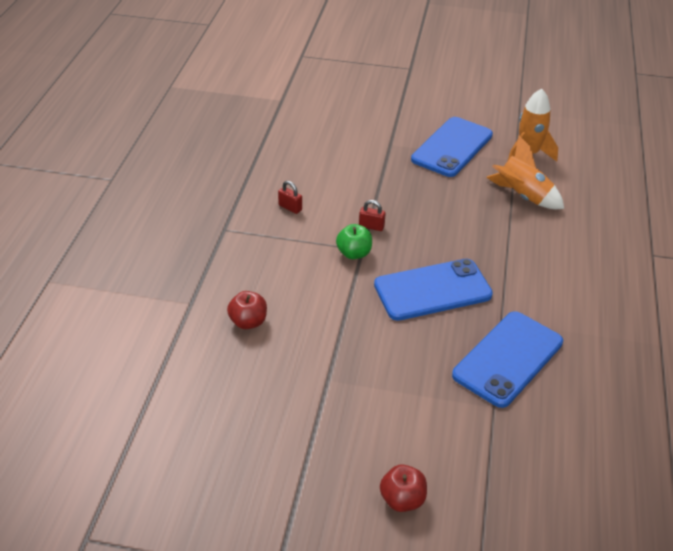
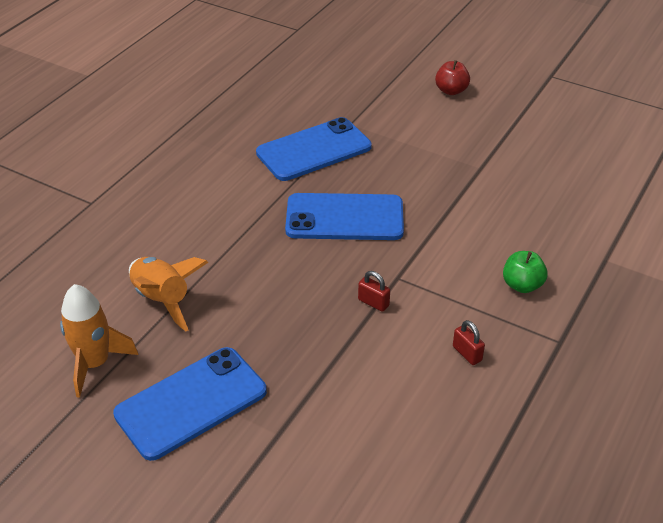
camera: 160 degrees left, 0 degrees up
(248, 322) = (545, 228): red apple -> none
(354, 253) = (409, 274): green apple -> green apple (522, 285)

